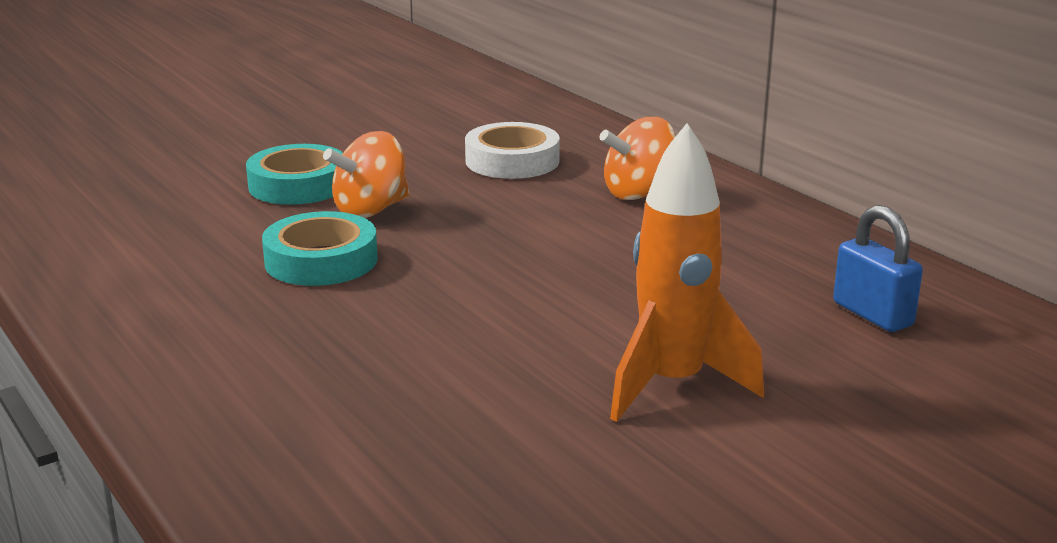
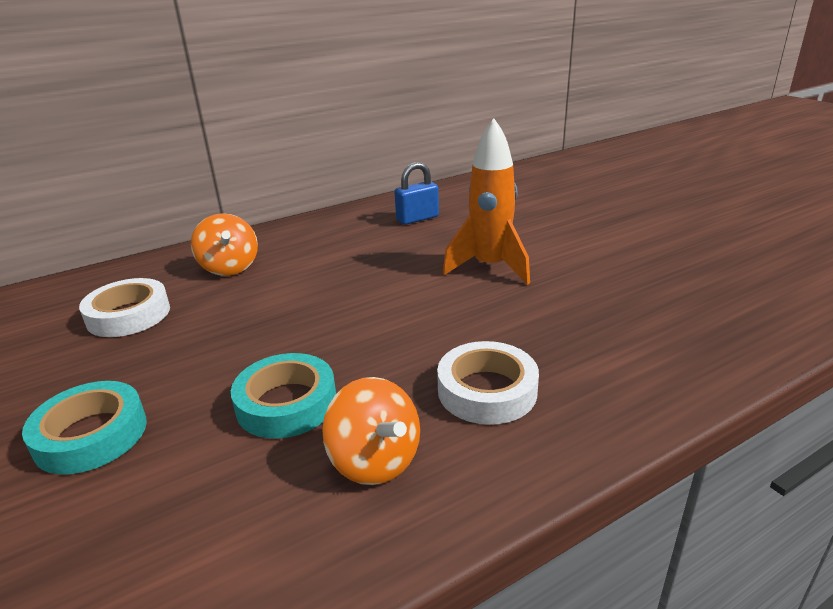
camera: 85 degrees left, 5 degrees up
(313, 375) = (487, 390): none -> white tape
(370, 210) = (189, 382): orange spinning top -> orange spinning top (375, 461)

